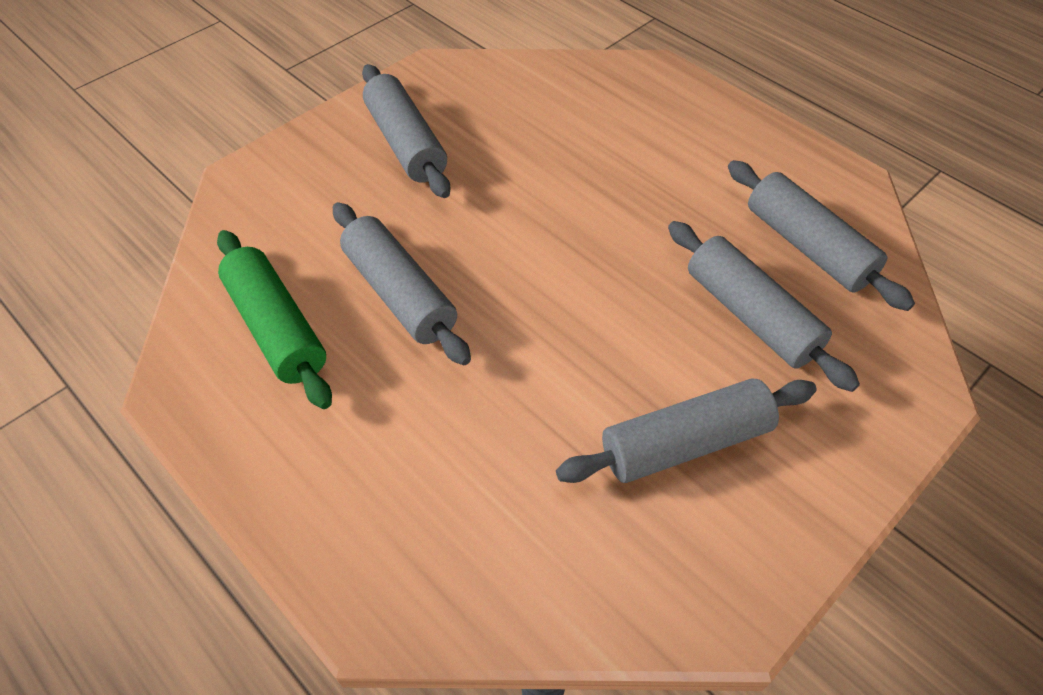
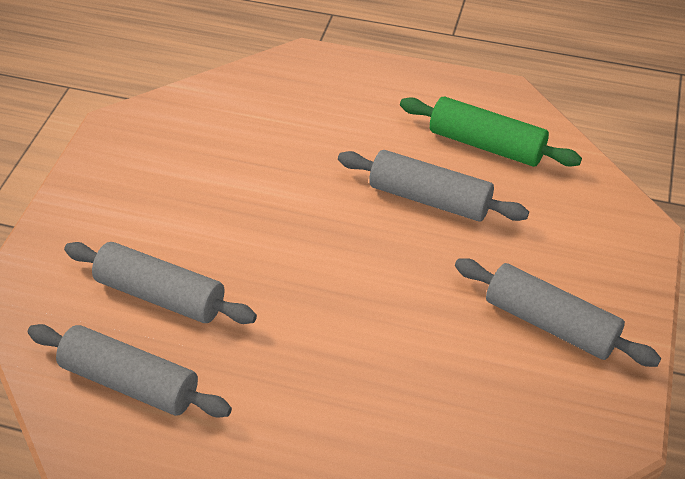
camera: 150 degrees right, 5 degrees down
(685, 443) = (175, 190): grey rolling pin -> none

